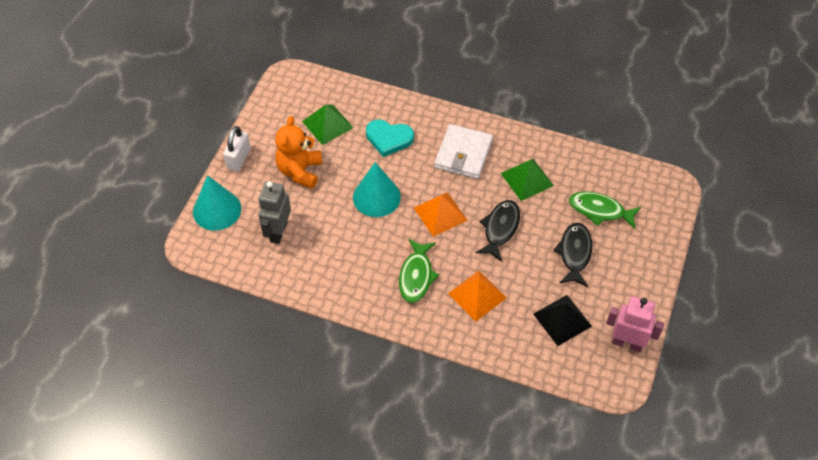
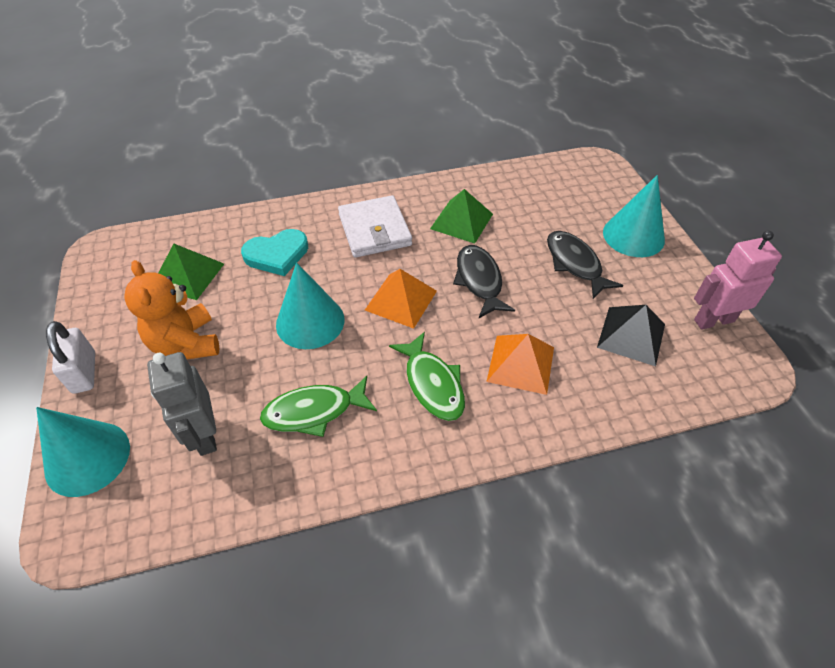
camera: 35 degrees left, 5 degrees down
(600, 210) = (557, 213): green fish -> green fish (314, 411)
(637, 257) = (633, 236): none -> turquoise cone

